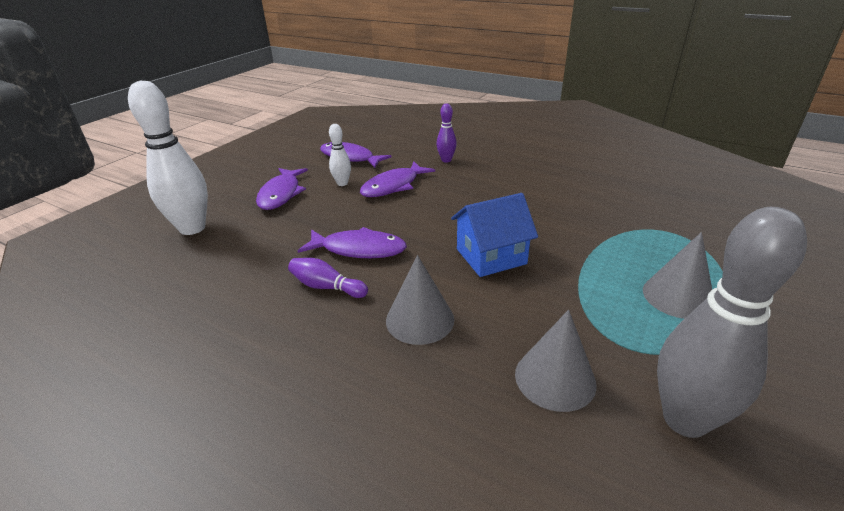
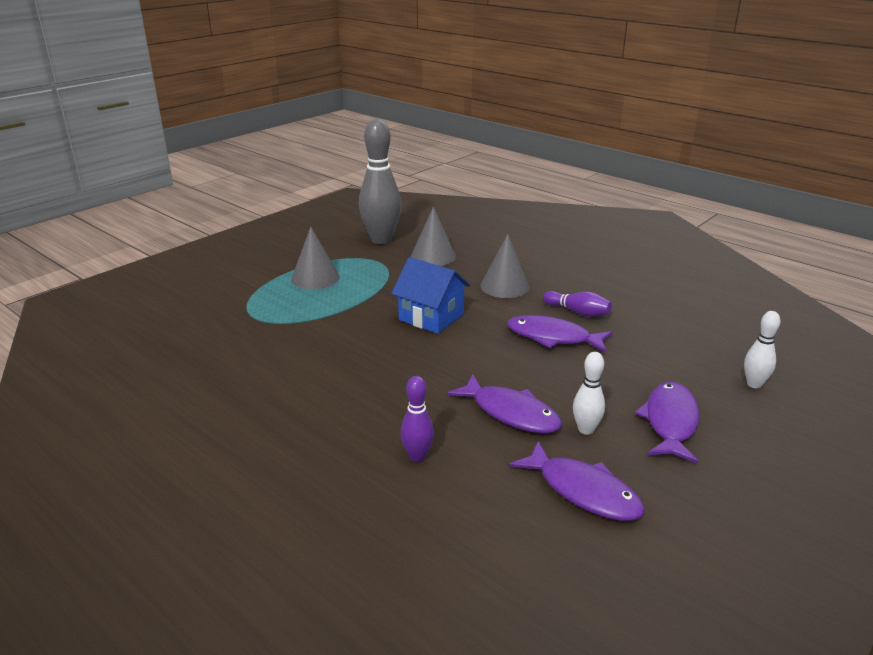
camera: 170 degrees left, 5 degrees down
(192, 228) = (754, 384): white bowling pin -> white bowling pin, size x0.49
(393, 186) = (511, 413): purple fish -> purple fish turned 75 degrees clockwise
(491, 256) = (431, 317): blue house -> blue house turned 45 degrees clockwise

